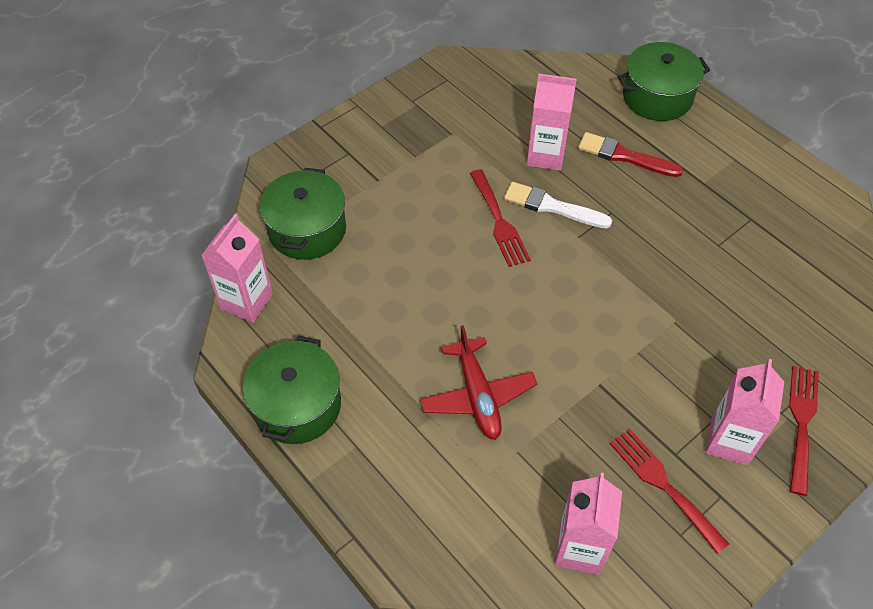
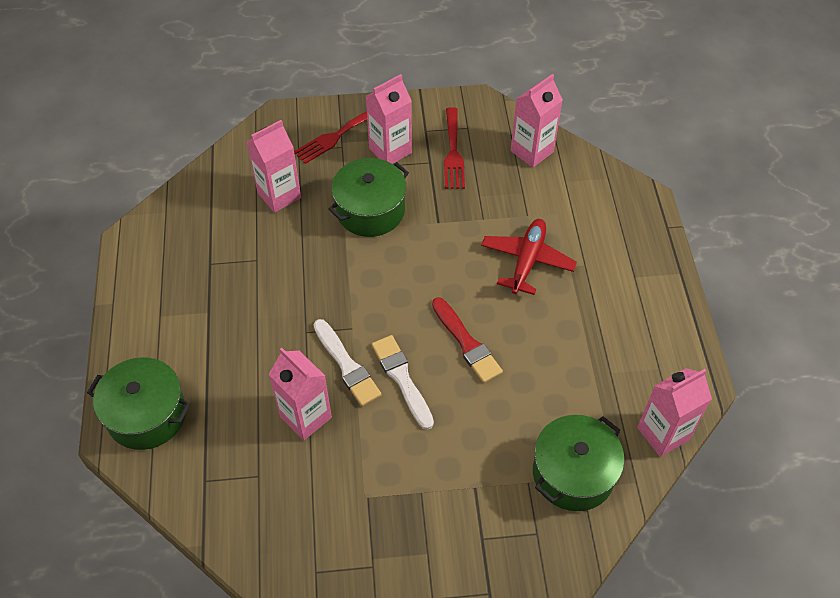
camera: 145 degrees left, 0 degrees up
(297, 405) = (663, 326): green pot -> green pot (370, 210)
(499, 222) = (402, 379): red fork -> white brush
(624, 156) = (241, 374): red brush -> red brush (466, 343)
(773, 316) = (279, 195): none -> pink carton

